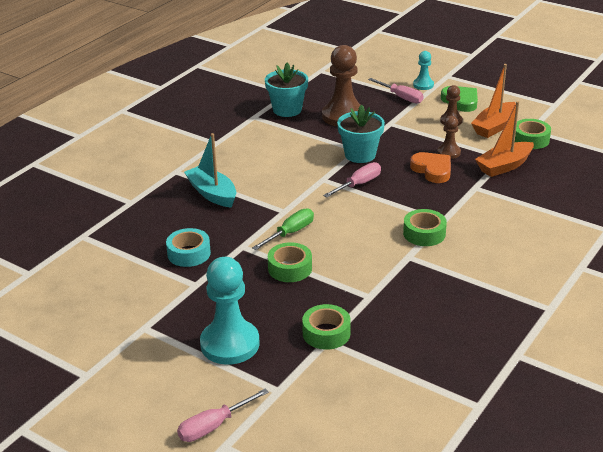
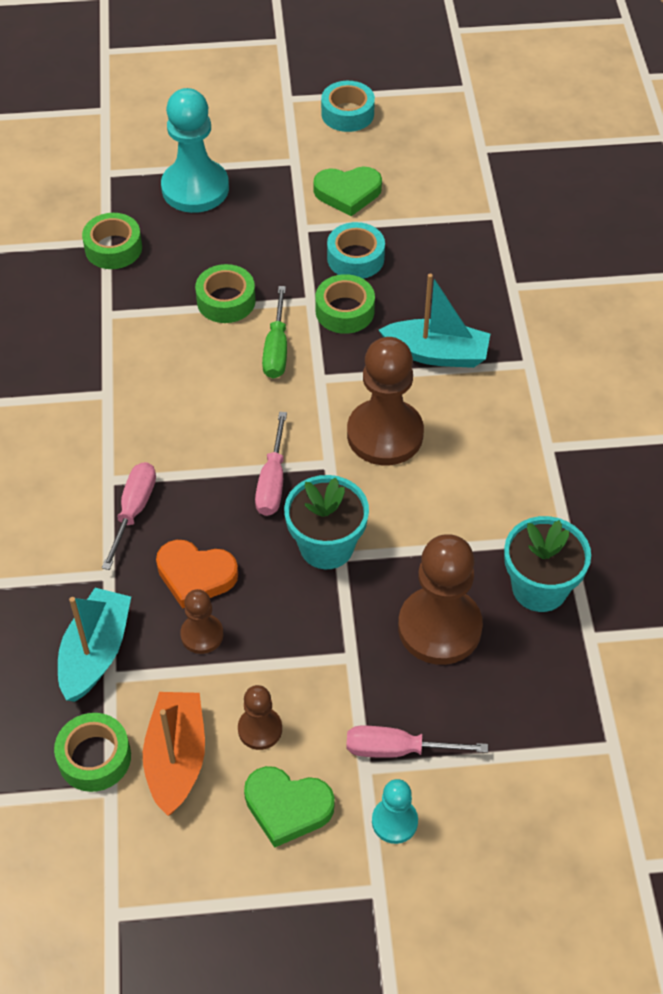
camera: 140 degrees right, 20 degrees up
(66, 340) = (347, 114): none -> turquoise tape
(141, 290) = (348, 193): none -> green heart
(213, 426) = (130, 118): pink screwdriver -> pink screwdriver (134, 510)
(282, 177) = (385, 434): none -> brown pawn
(424, 233) = (115, 441): green tape -> green tape (345, 311)
(504, 166) = (95, 653): orange boat -> turquoise boat

